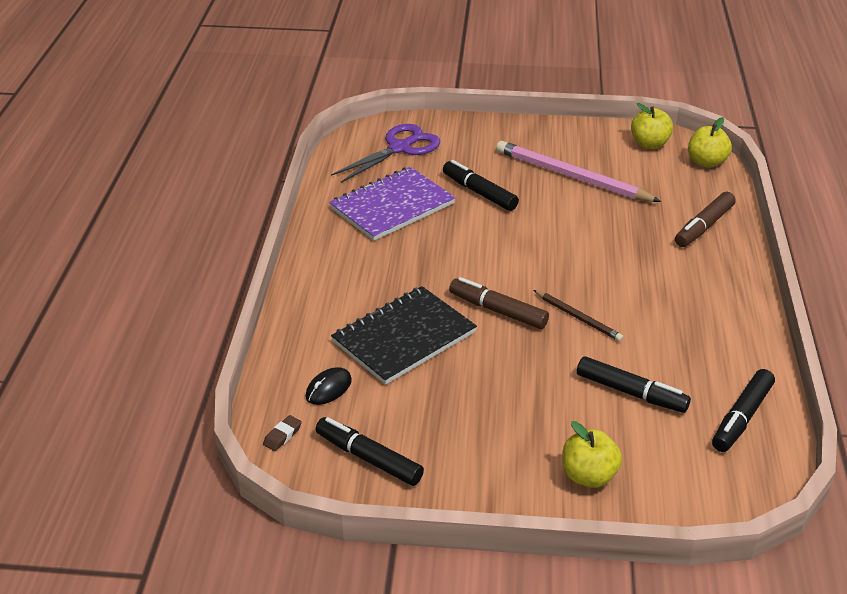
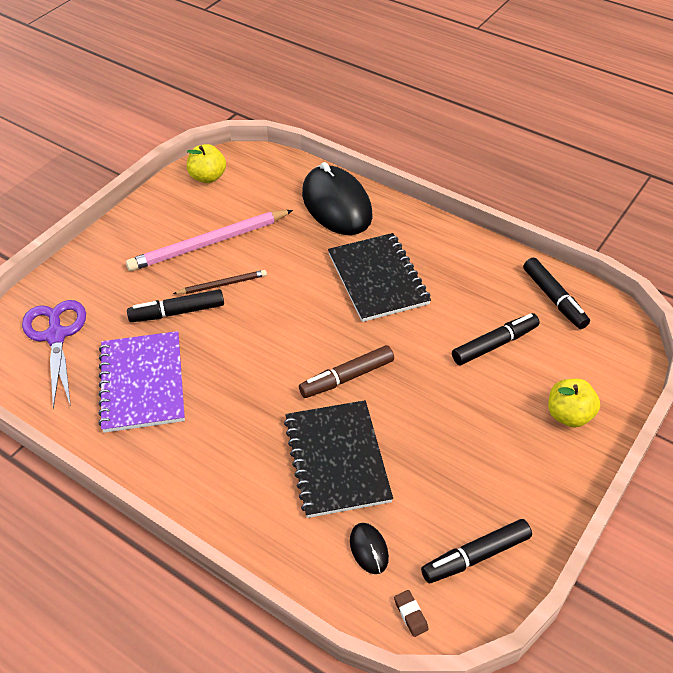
camera: 60 degrees left, 10 degrees up
(578, 317) = (390, 331): brown pencil -> brown pencil (222, 284)
(635, 286) = (378, 279): none -> black notebook
(703, 227) = (336, 204): brown marker -> black mouse
(706, 162) = (260, 160): yellow apple -> none

